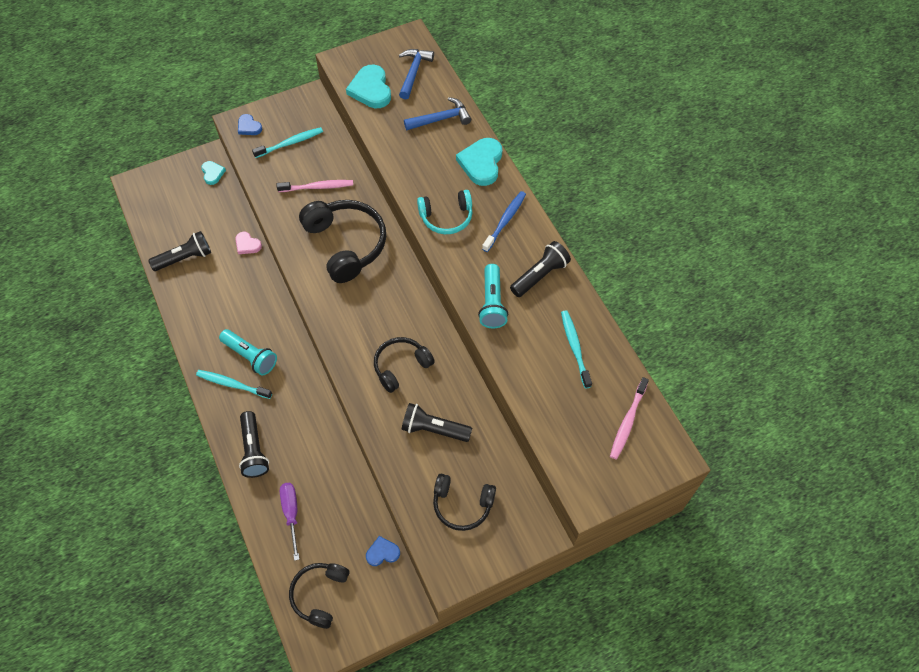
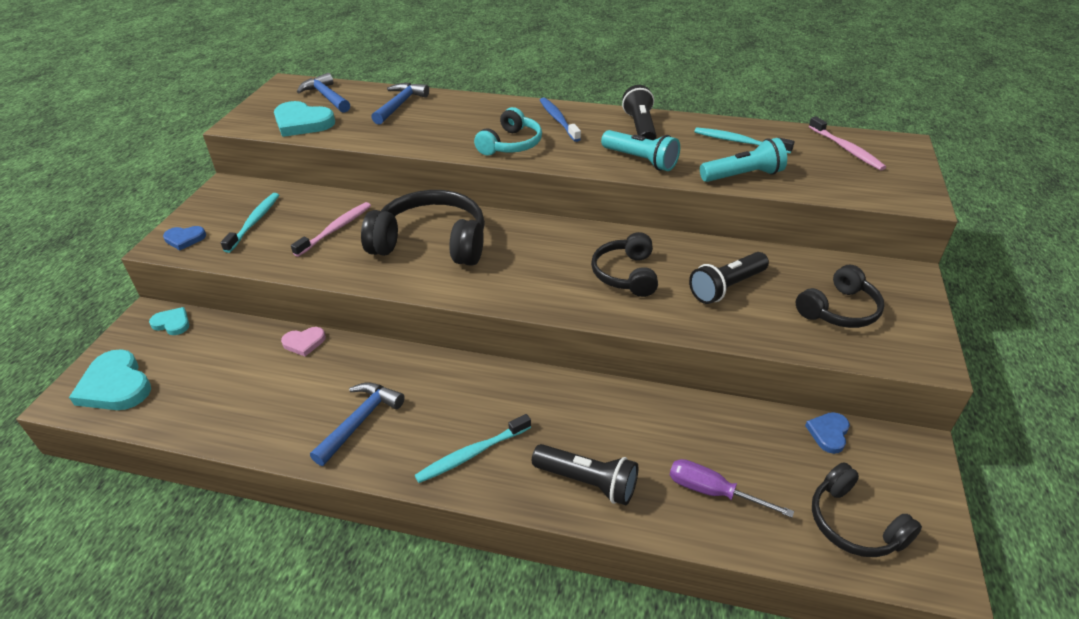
camera: 50 degrees left, 20 degrees down
(184, 258) = (241, 406): black flashlight -> none
(215, 317) = (360, 421): none -> blue hammer
(250, 356) = (452, 416): turquoise flashlight -> turquoise flashlight (743, 175)
(481, 163) = (479, 106): turquoise heart -> turquoise heart (115, 385)

